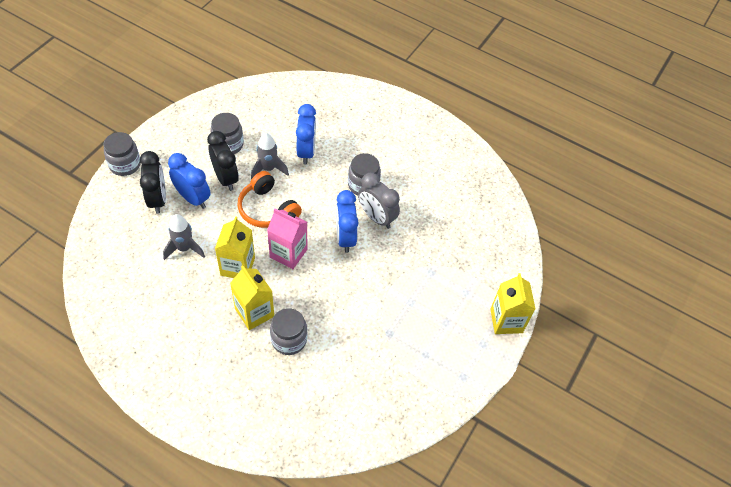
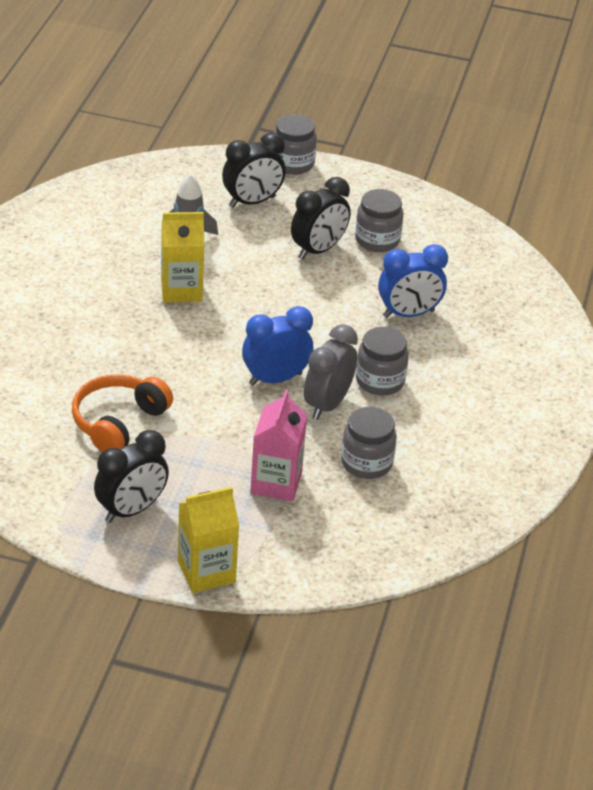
camera: 75 degrees right, 15 degrees down
(193, 198) = (270, 230): blue clock -> none
(254, 312) = (118, 318): yellow carton -> none
(267, 209) = (286, 297): orange headphones -> orange headphones (118, 422)
(268, 169) = (356, 284): grey rocket -> none
(288, 253) = (223, 330): pink carton -> pink carton (276, 483)
(289, 340) = (89, 356): grey jar -> grey jar (366, 463)
(446, 349) = (131, 510): none -> black clock

